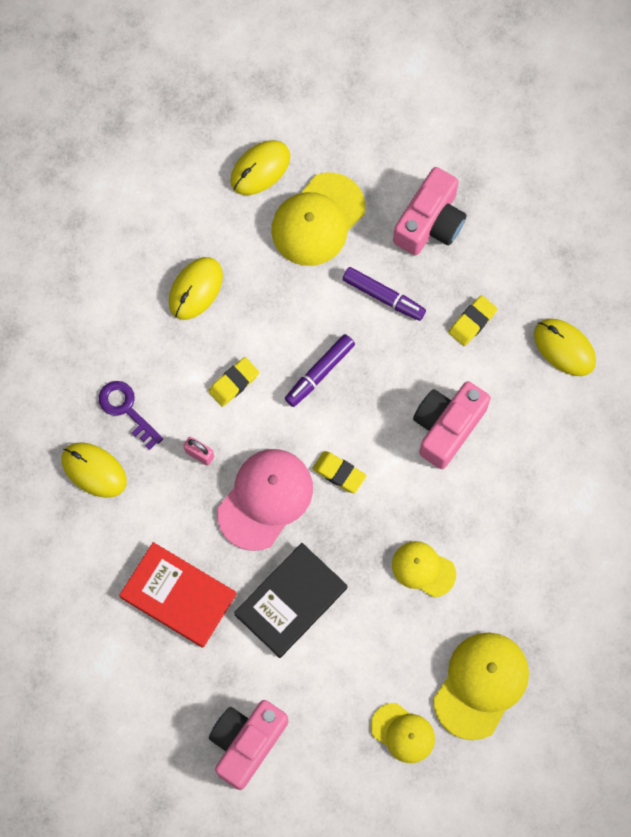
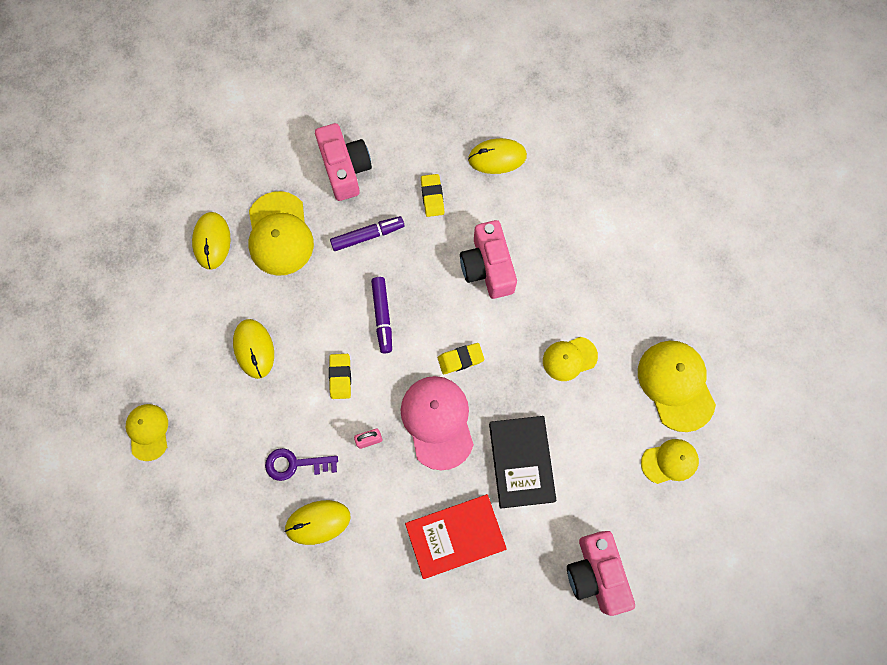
camera: 50 degrees left, 0 degrees up
(51, 265) = (148, 432): none -> yellow cap

